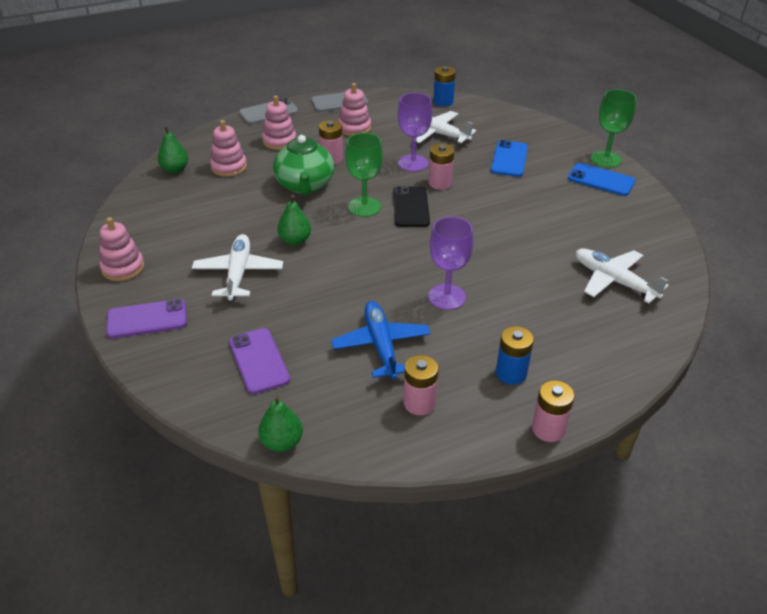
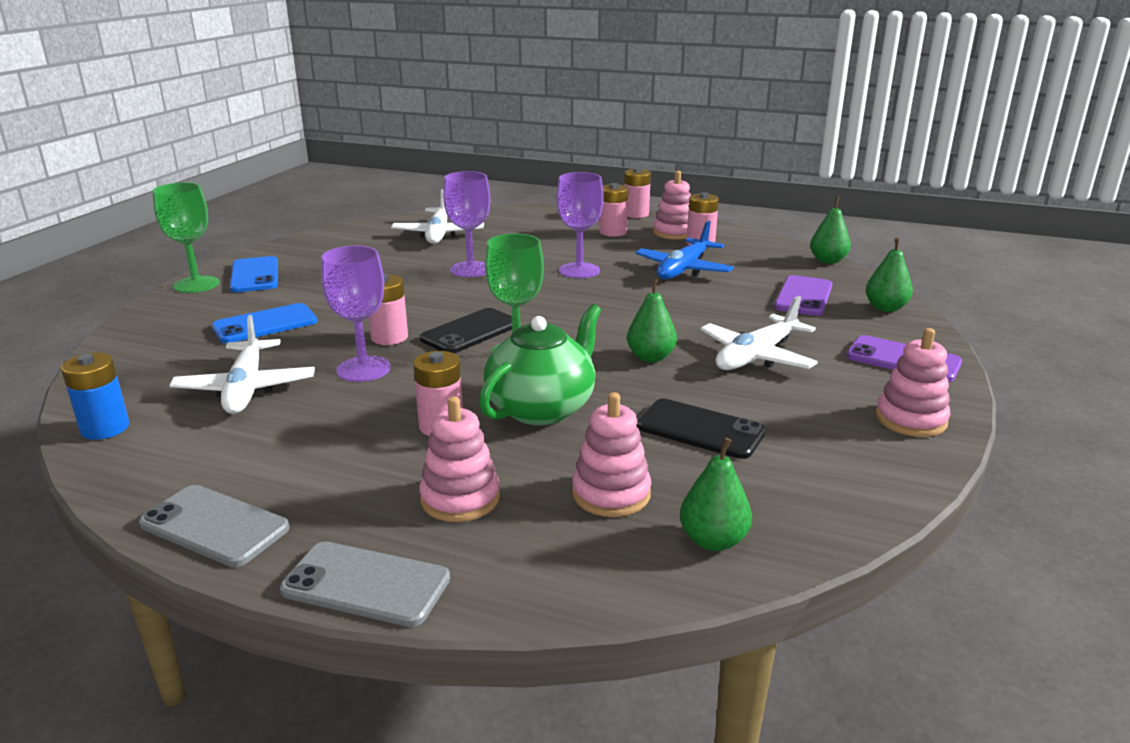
camera: 135 degrees left, 15 degrees down
(187, 381) = (885, 308): none -> green pear
(223, 210) = (700, 429): none -> black phone
(354, 128) = (313, 456): pink stacking toy -> pink stacking toy (674, 233)
(511, 255) = (470, 269): none -> purple goblet
(511, 373) = (613, 232): blue battery -> pink battery

